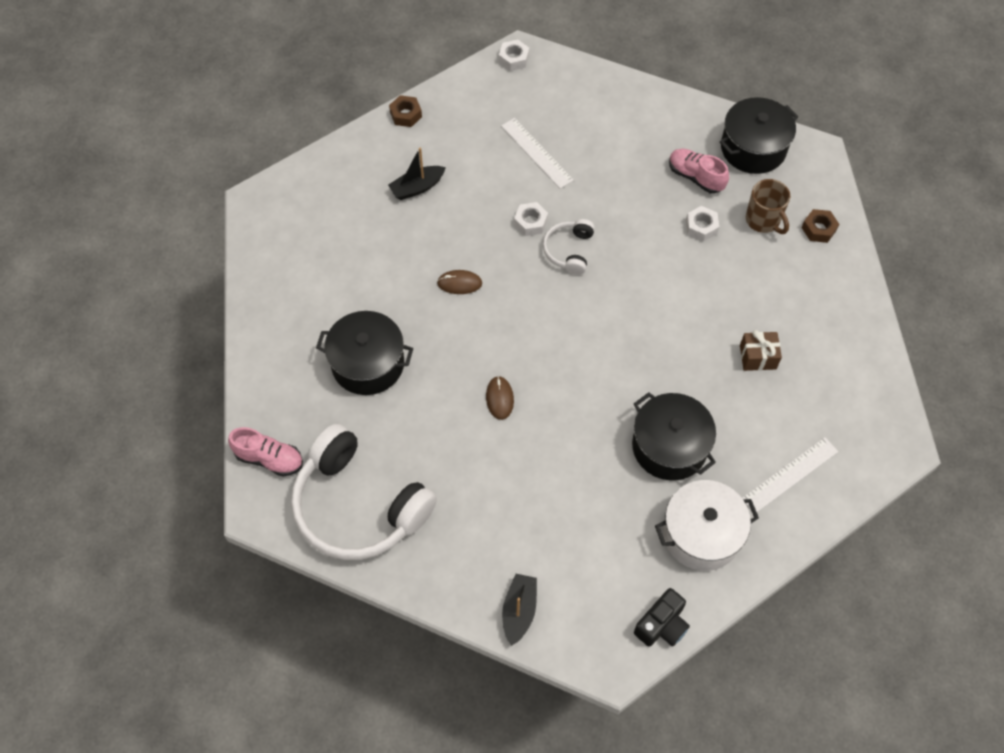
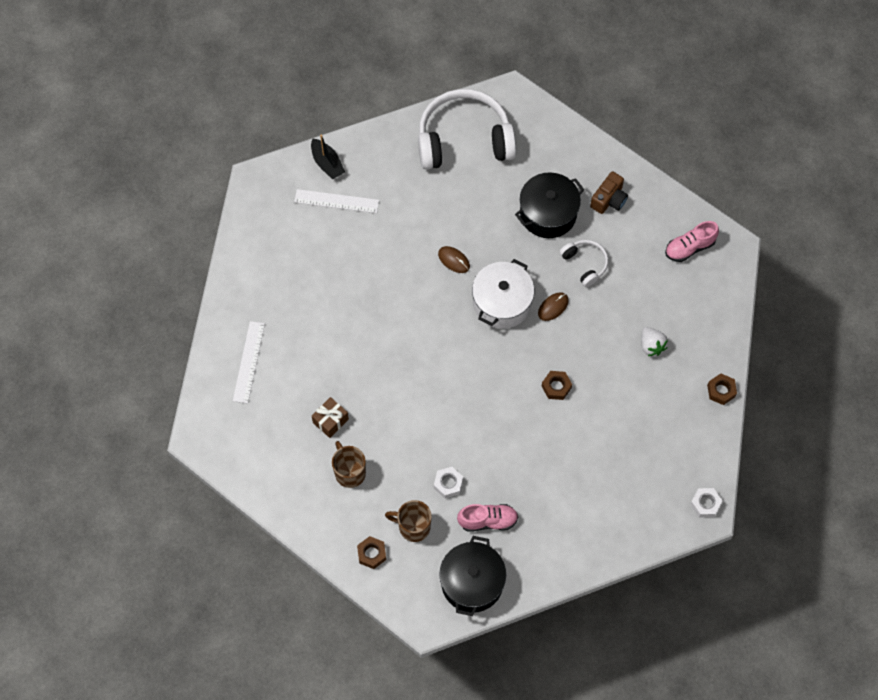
camera: 135 degrees right, 5 degrees up
(269, 459) = (538, 120): pink shoe -> pink shoe (689, 247)
(301, 327) = (609, 199): none -> brown camera
(417, 187) = (651, 346): black boat -> white strawberry
(530, 222) = (556, 387): white nut -> brown nut
(536, 153) = (607, 442): white ruler -> white ruler (336, 201)
(569, 250) = (512, 389): white headphones -> white headphones (585, 264)
(662, 625) = (247, 220): black camera -> none
(669, 446) = (331, 318): black pot -> none
(701, 534) = (269, 284): white pot -> white pot (502, 302)
(779, 303) = (349, 472): none -> brown mug

